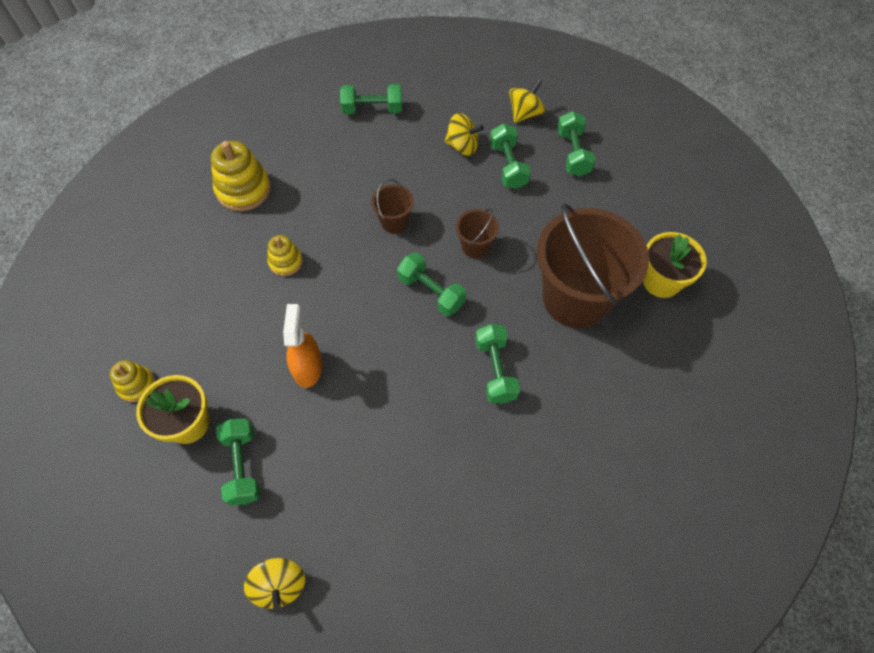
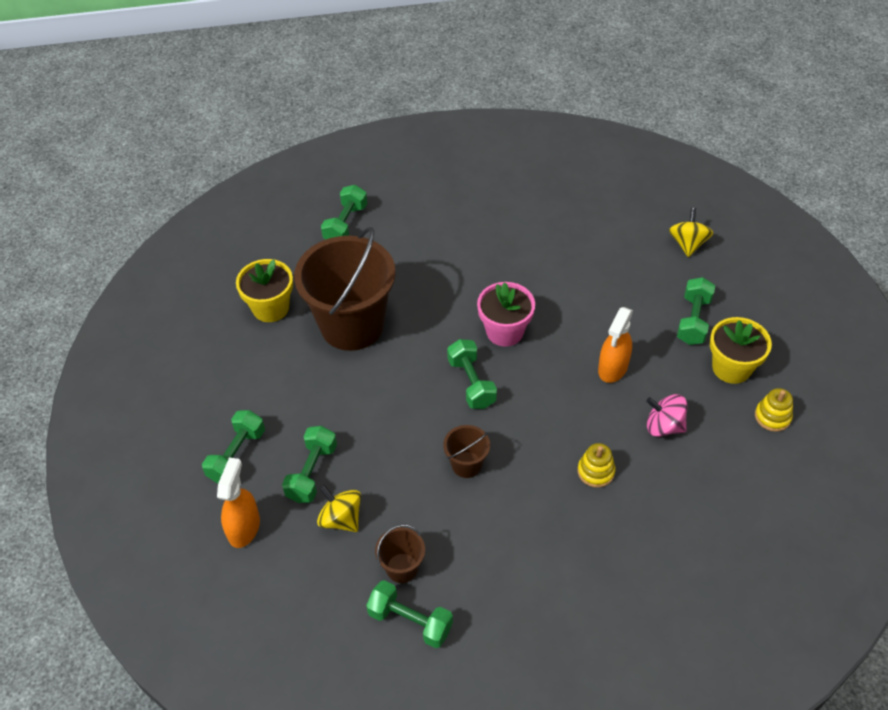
camera: 150 degrees left, 10 degrees down
(239, 328) = (664, 426): none -> pink spinning top
(243, 189) = (611, 579): yellow stacking toy -> none
(431, 359) = (504, 331): none -> pink flower pot
(475, 246) = (404, 405): brown bucket -> brown bucket (402, 568)
(495, 370) = (458, 303): green dumbbell -> green dumbbell (345, 224)
(525, 113) = (244, 527): yellow spinning top -> orange spray bottle

